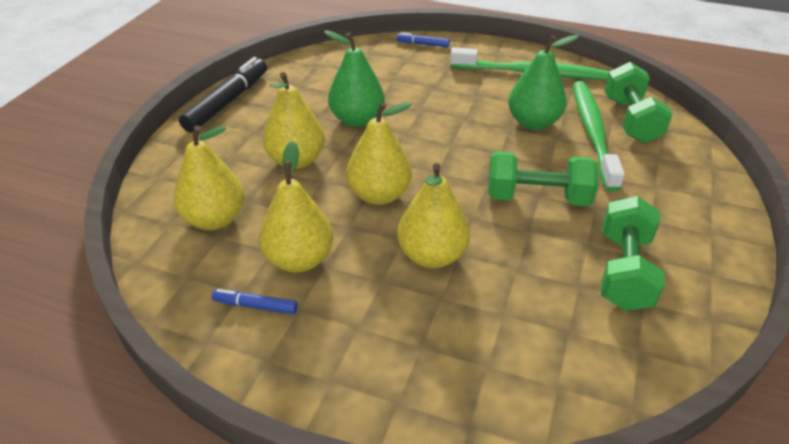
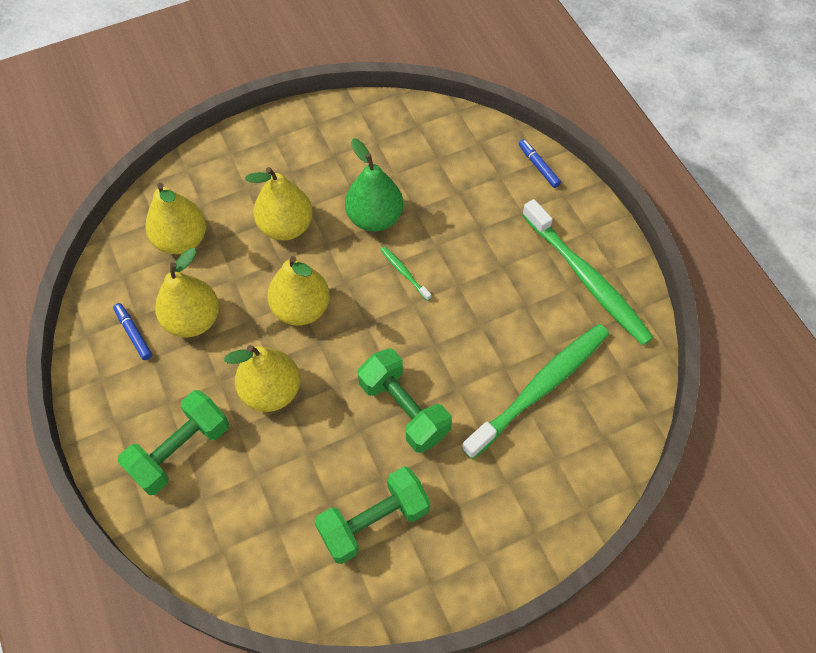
camera: 45 degrees right, 20 degrees up
(227, 102) = (306, 121): black marker -> none
(421, 133) = (404, 273): none -> green toothbrush
(533, 122) = (506, 336): green pear -> none
(630, 120) = (594, 404): green dumbbell -> green dumbbell (180, 450)

